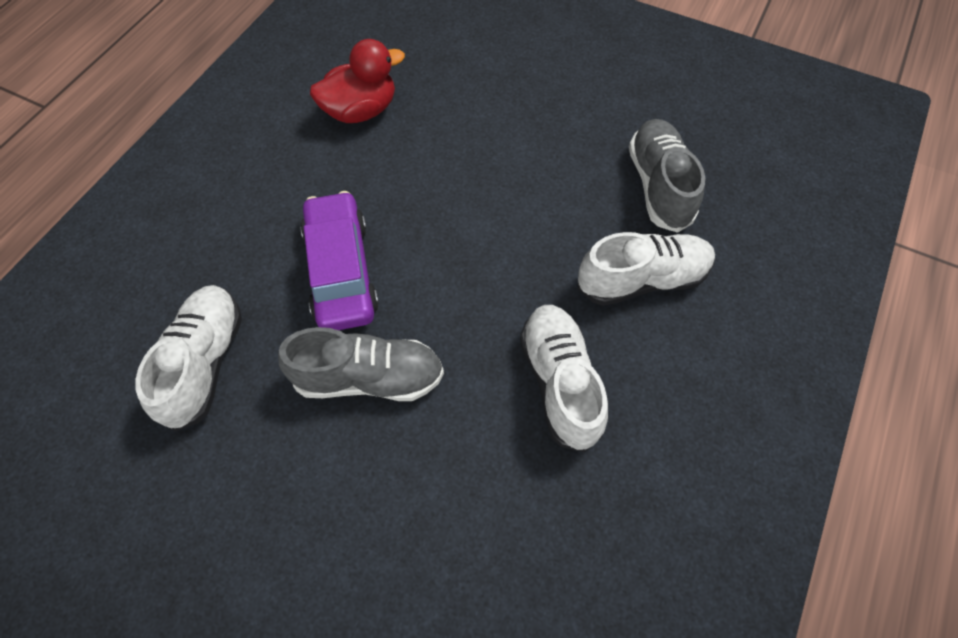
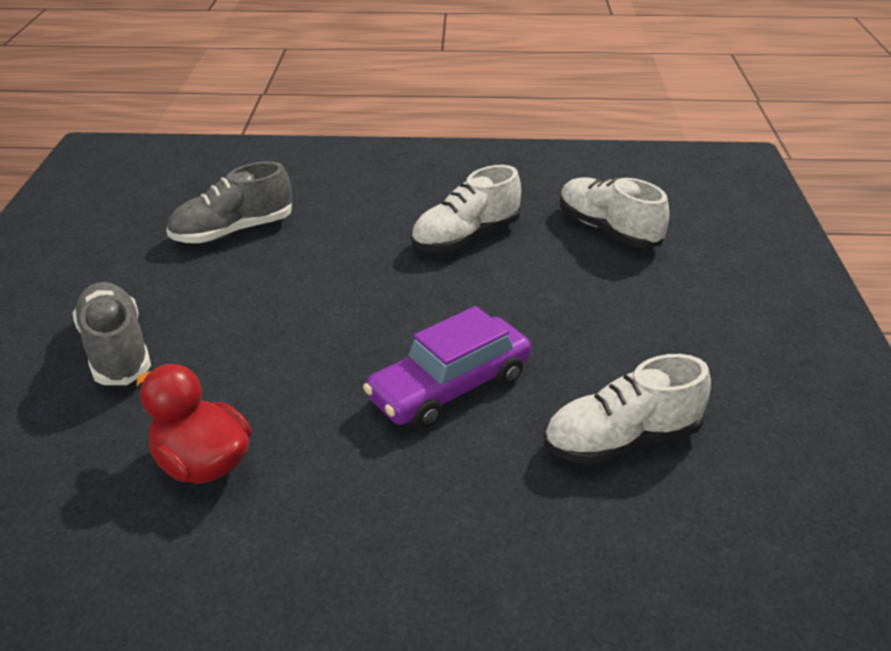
camera: 115 degrees left, 25 degrees down
(369, 377) = (543, 329): grey shoe -> grey shoe (116, 350)
(642, 279) = (343, 221): white shoe -> white shoe (608, 230)

